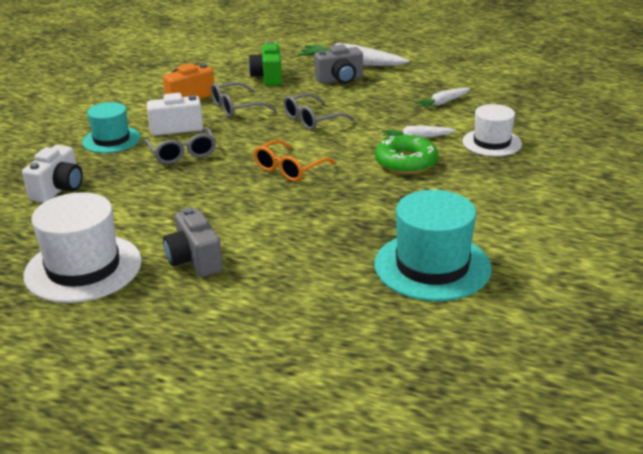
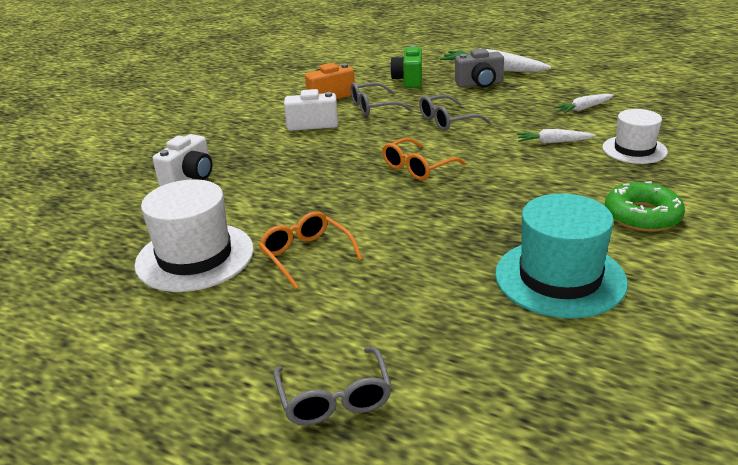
camera: 10 degrees right, 0 degrees up
(111, 140) = (249, 133): turquoise hat -> none
(182, 153) = (314, 148): grey glasses -> grey glasses (334, 398)
(194, 260) = (306, 255): grey camera -> orange glasses
(406, 162) = (539, 166): green donut -> green donut (642, 216)

